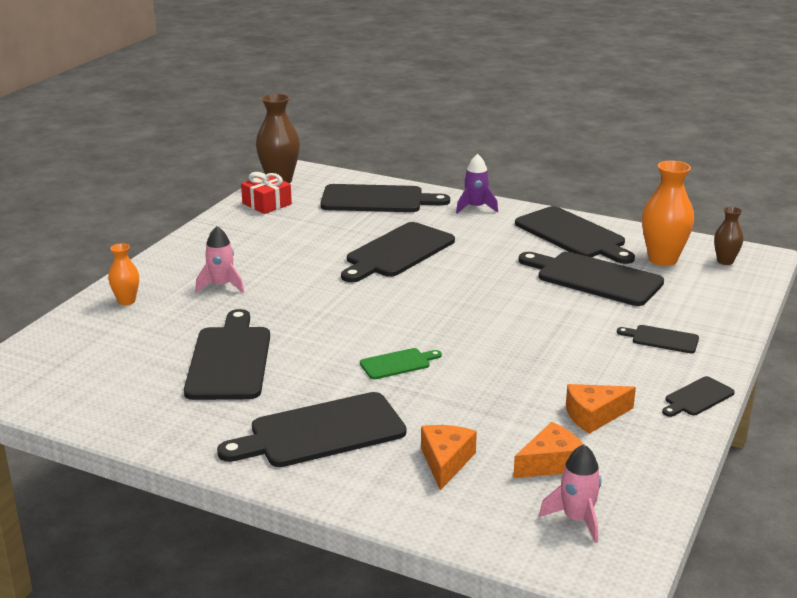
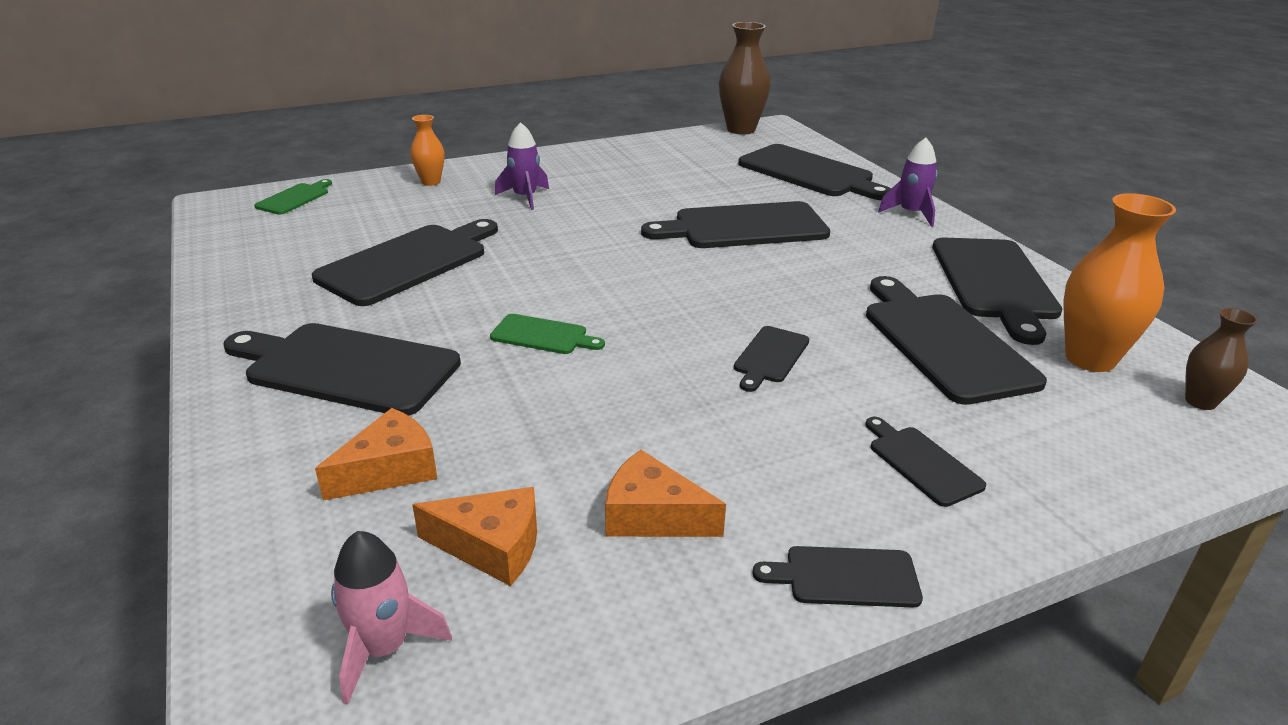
camera: 40 degrees right, 5 degrees up
(41, 354) = (294, 198): none -> green cutting board
(221, 286) = (525, 197): pink rocket -> purple rocket
(267, 204) = (693, 144): red gift -> none
(529, 321) = (770, 357): none -> black cutting board

